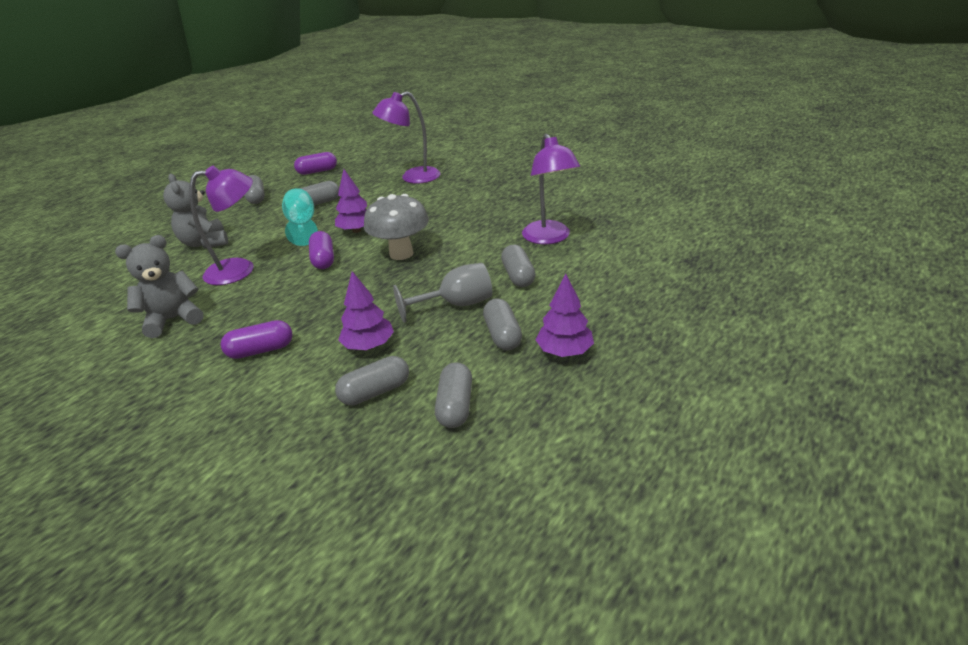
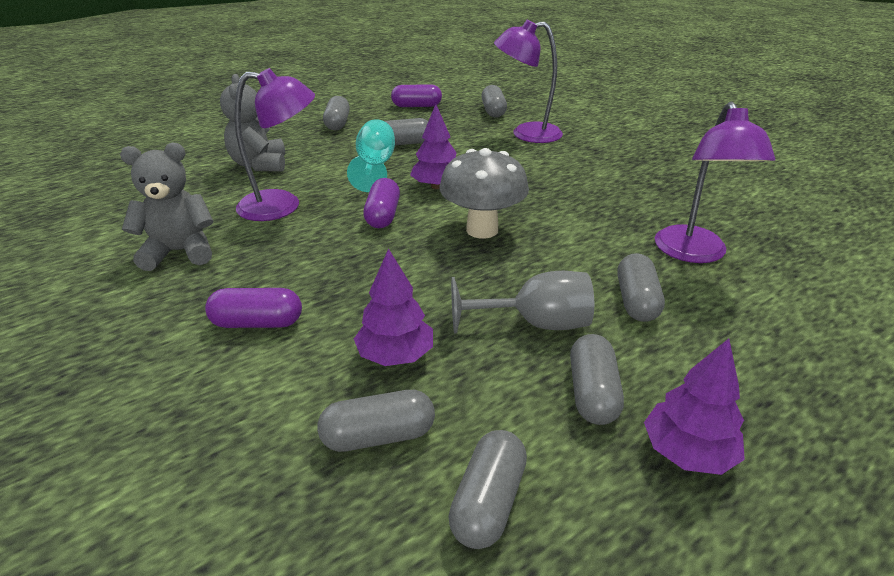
camera: 15 degrees right, 0 degrees up
(381, 164) = (493, 111): none -> grey capsule

